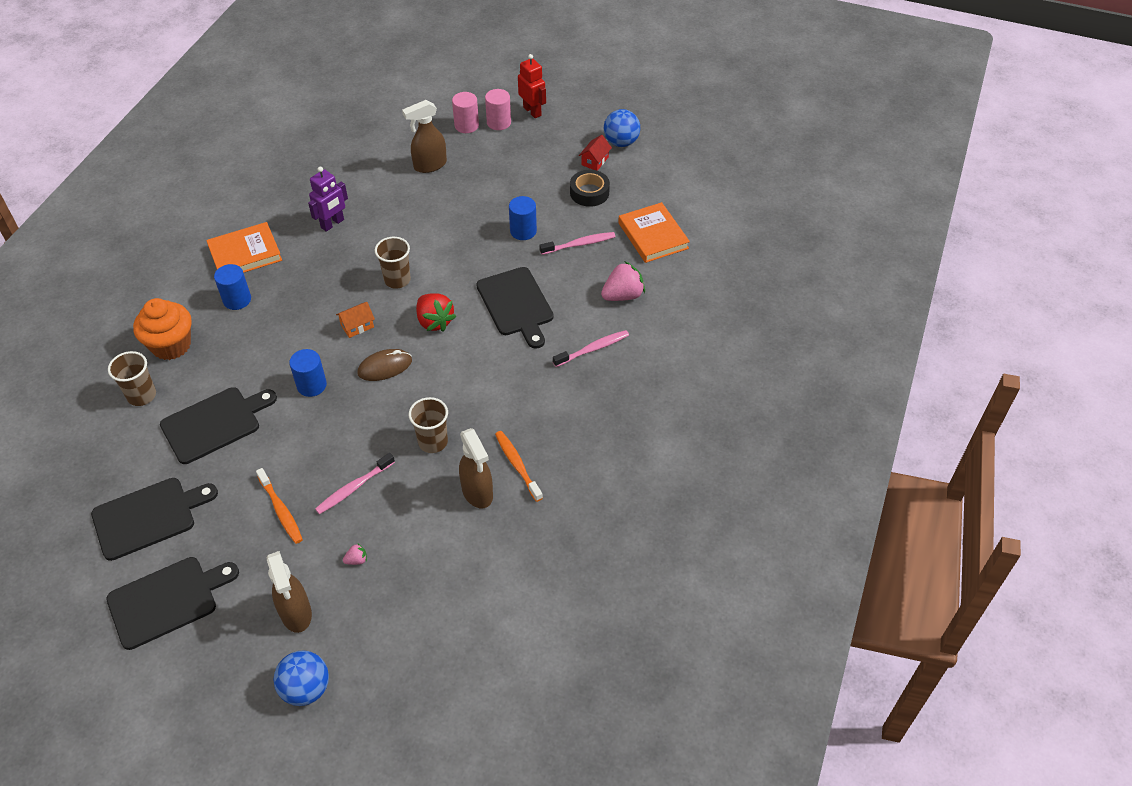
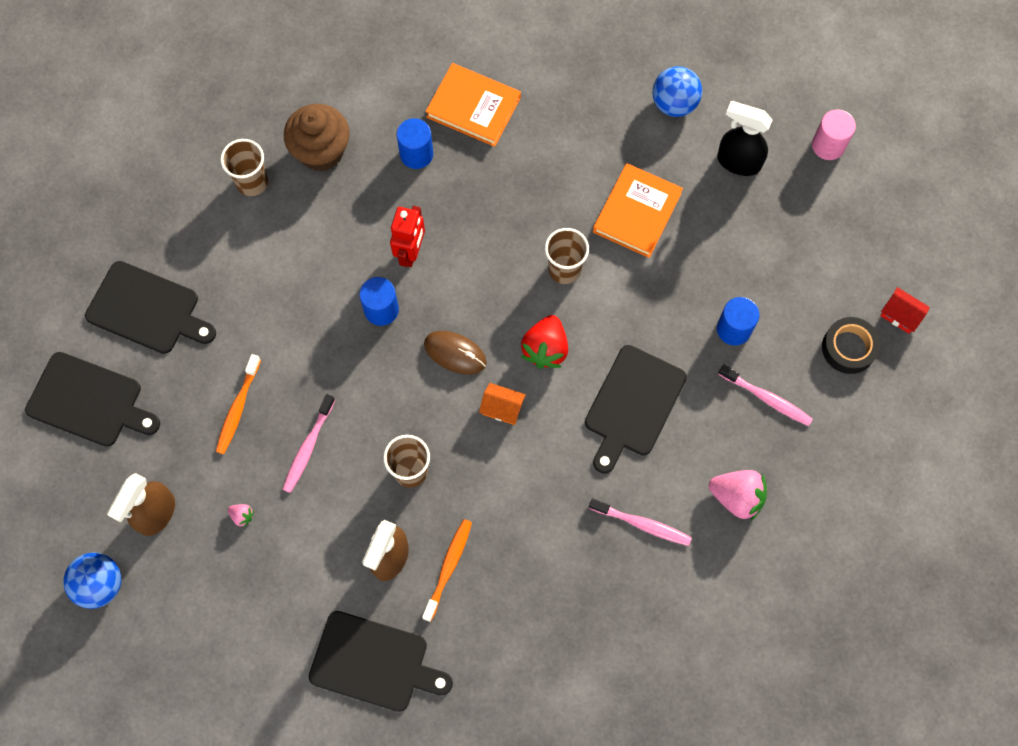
camera: 50 degrees right, 20 degrees up
(171, 345) = (321, 151): orange cupcake -> brown cupcake
(214, 423) = (275, 269): black cutting board -> black cutting board (374, 663)
(332, 224) = (579, 146): purple robot -> none
(354, 488) = (308, 447): pink toothbrush -> pink toothbrush turned 75 degrees counterclockwise
(357, 326) = (479, 285): orange house -> orange house (502, 408)
(429, 165) = (738, 162): brown spray bottle -> black spray bottle
(499, 122) = (863, 172): pink cylinder -> none
(532, 111) = (913, 190): red robot -> red robot (411, 252)
(595, 161) = (900, 315): red house -> red house turned 45 degrees clockwise
(621, 142) = (955, 318): blue ball -> blue ball (674, 103)
(653, 235) = (847, 461): orange book -> orange book (637, 212)

